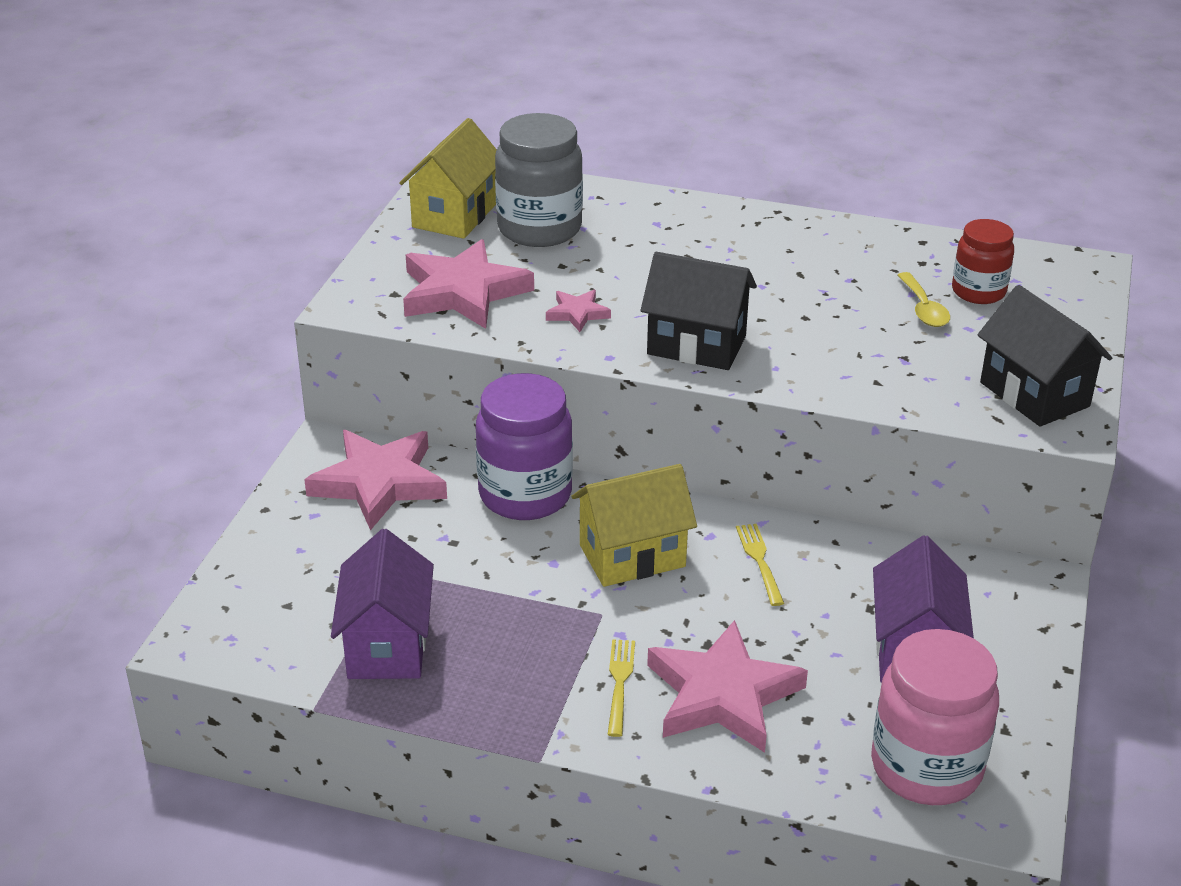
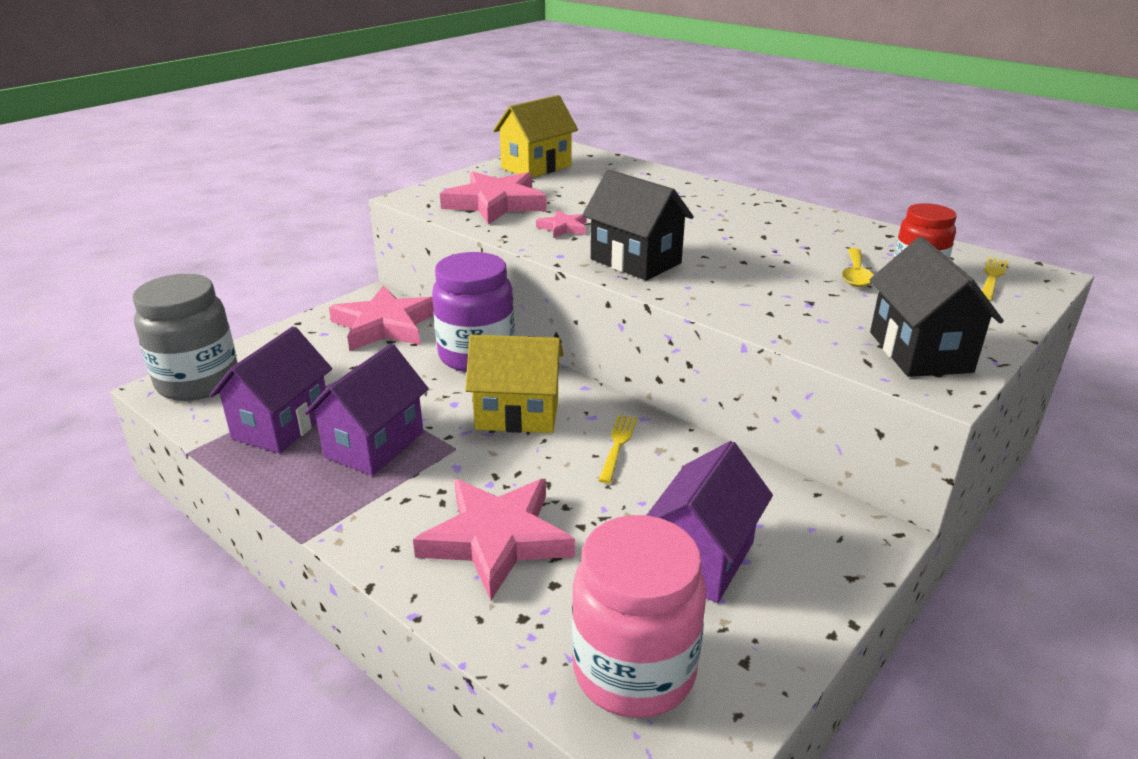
camera: 25 degrees right, 5 degrees down
(513, 636) = (374, 445): none -> purple house
(539, 229) = (587, 182): grey jar -> grey jar (198, 382)
(619, 683) = (421, 503): yellow fork -> yellow fork (992, 277)

